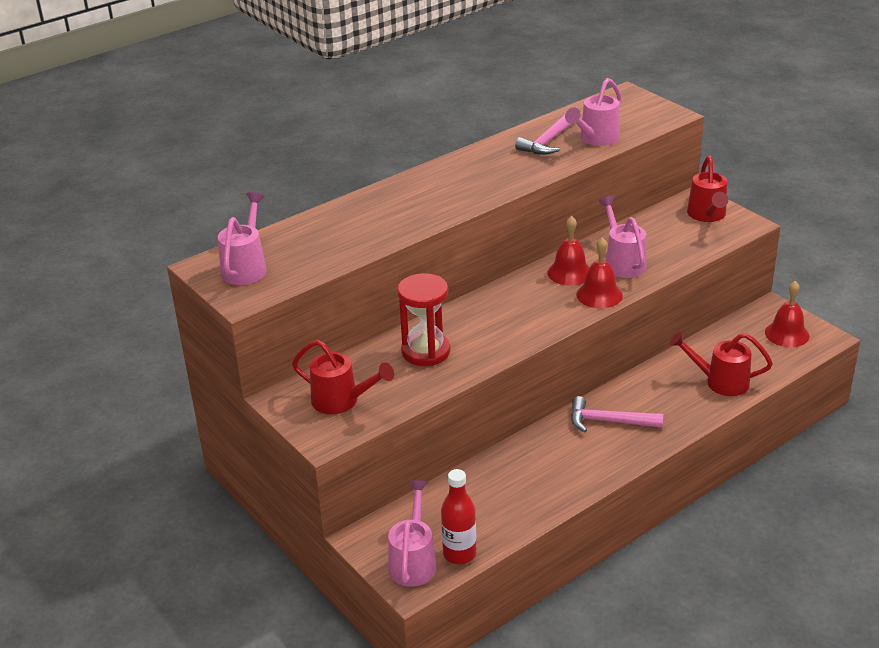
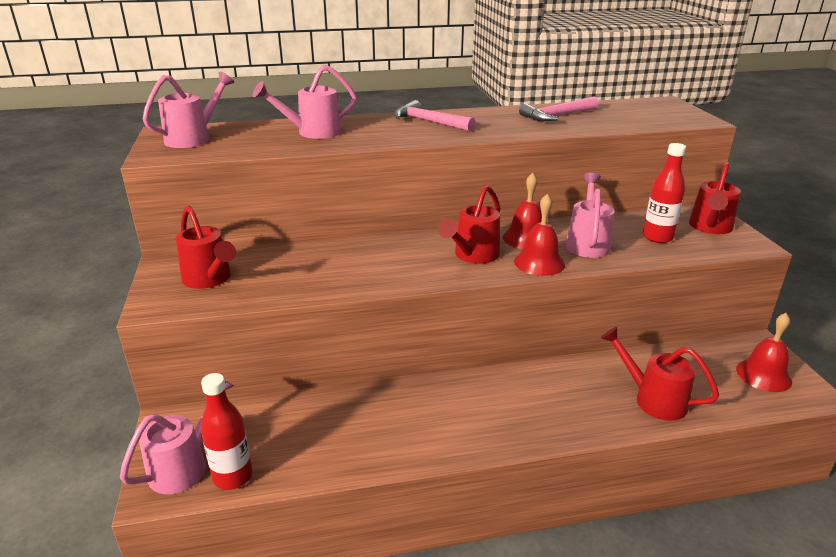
camera: 25 degrees right, 5 degrees down
(426, 352) = (327, 263): red hourglass -> none
(541, 304) = (473, 255): none -> red watering can
(596, 139) = (605, 122): pink watering can -> pink watering can (313, 132)
(608, 421) = (499, 397): pink hammer -> pink hammer (428, 122)
(673, 239) = (657, 237): none -> red bottle

